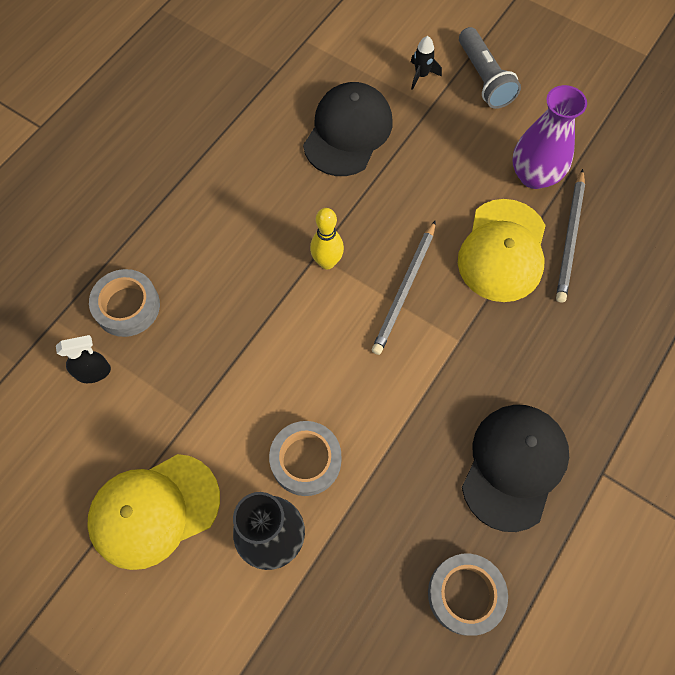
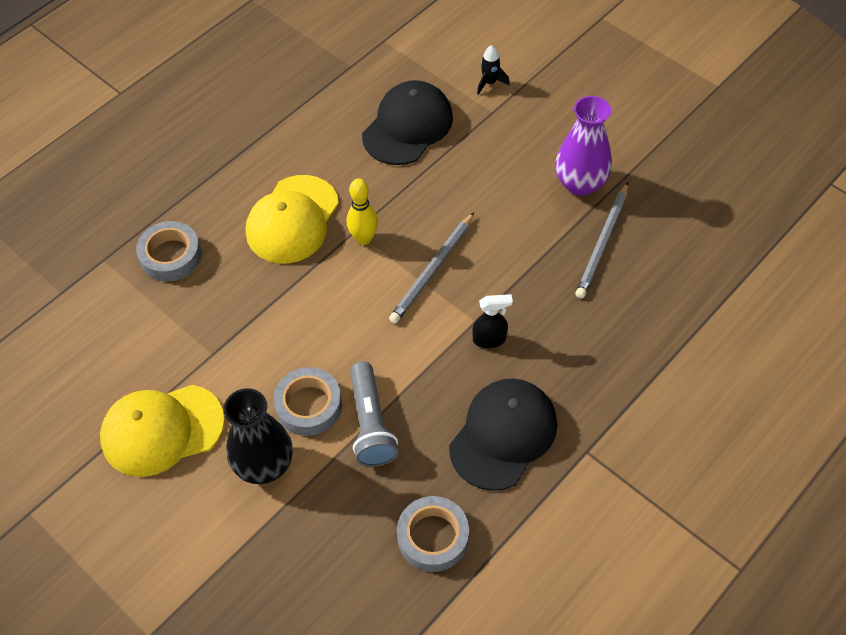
camera: 10 degrees right, 10 degrees down
(94, 372) = (130, 308): black spray bottle -> black spray bottle (490, 339)
(484, 78) = (550, 91): grey flashlight -> grey flashlight (370, 424)
(502, 251) = (534, 247): yellow cap -> yellow cap (292, 220)

